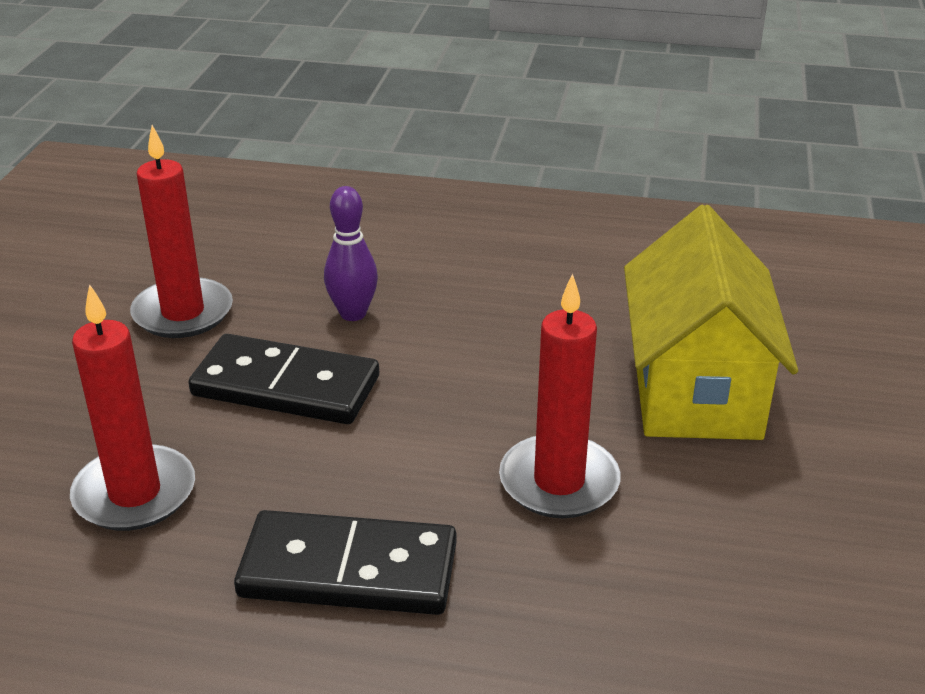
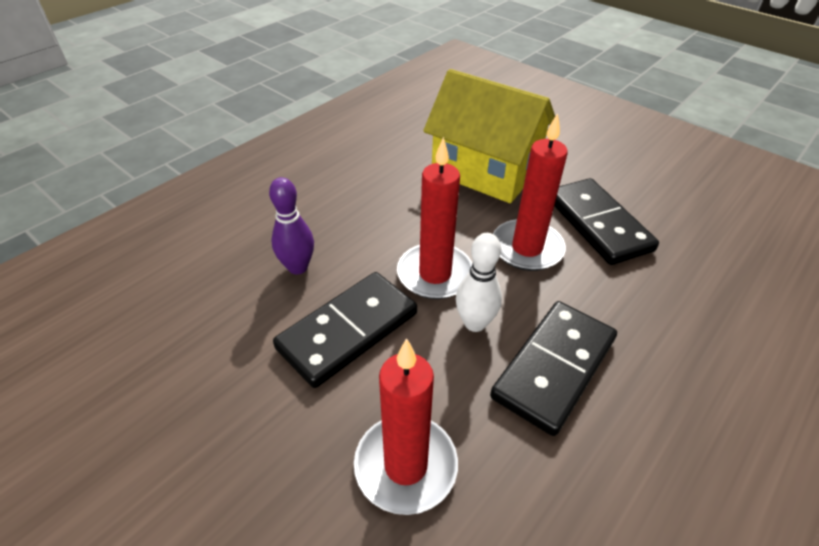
camera: 60 degrees left, 10 degrees up
(183, 313) = (202, 358): red candle -> red candle (435, 274)
(372, 478) = (475, 323): none -> white bowling pin
(692, 542) = (598, 224): none -> black domino

